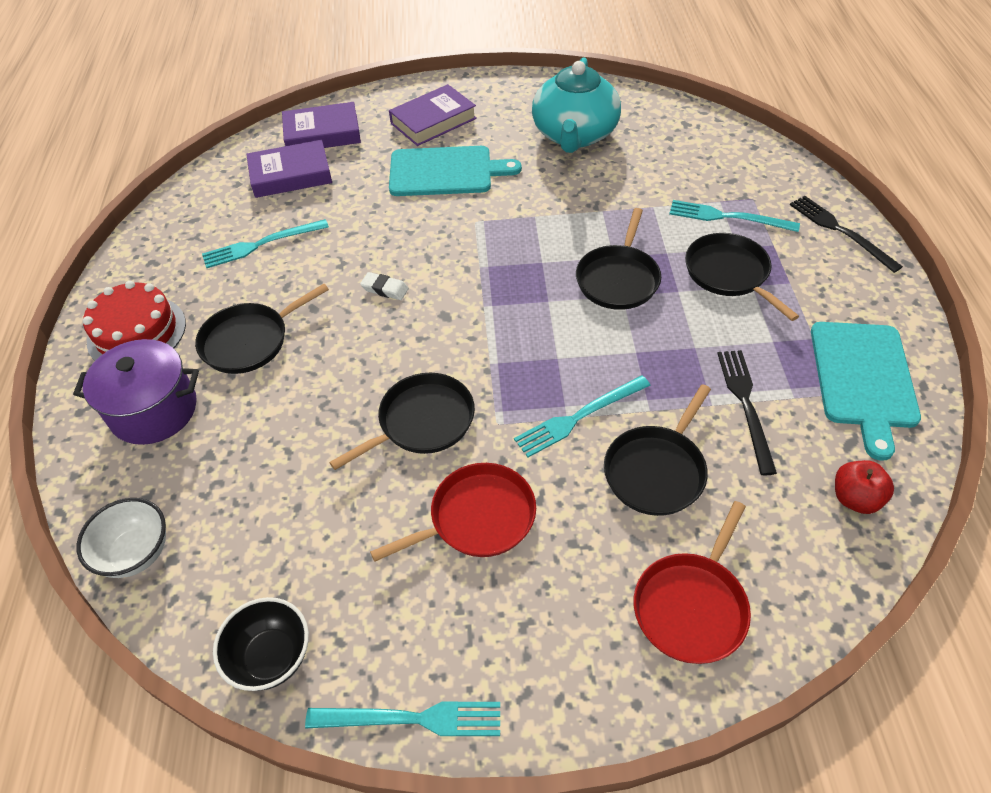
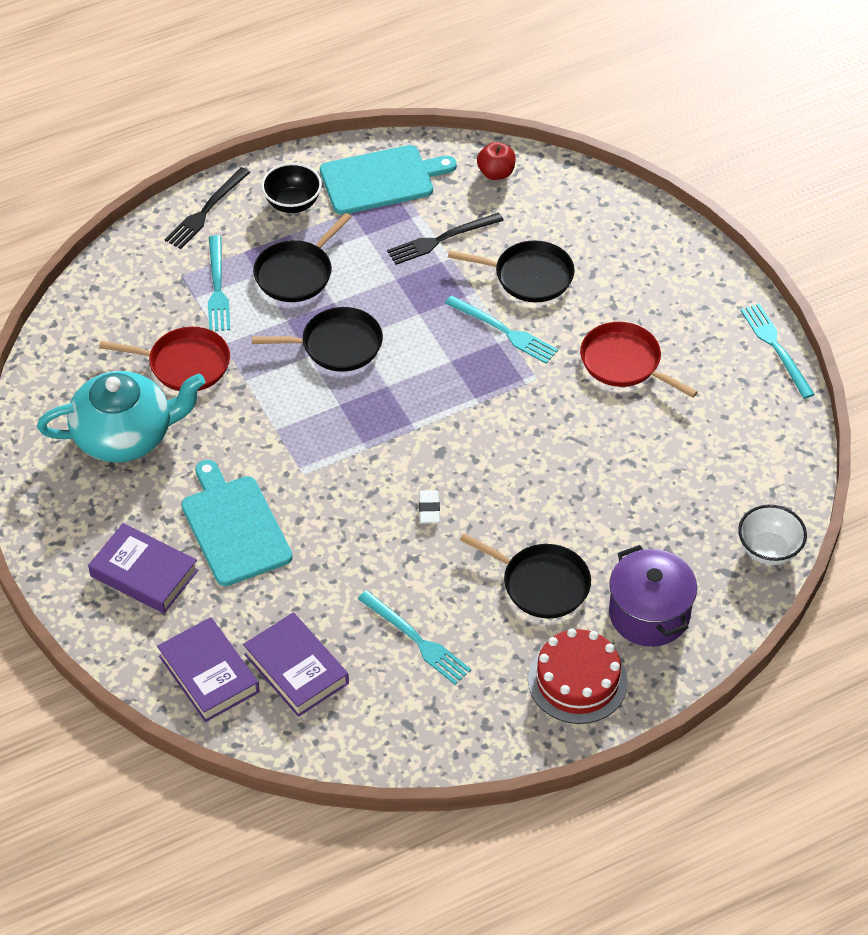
camera: 115 degrees left, 0 degrees up
(271, 657) = (786, 433): black bowl -> black bowl (292, 203)
(422, 422) = (560, 425): black pan -> none
(692, 606) = (624, 237): red pan -> red pan (185, 364)

